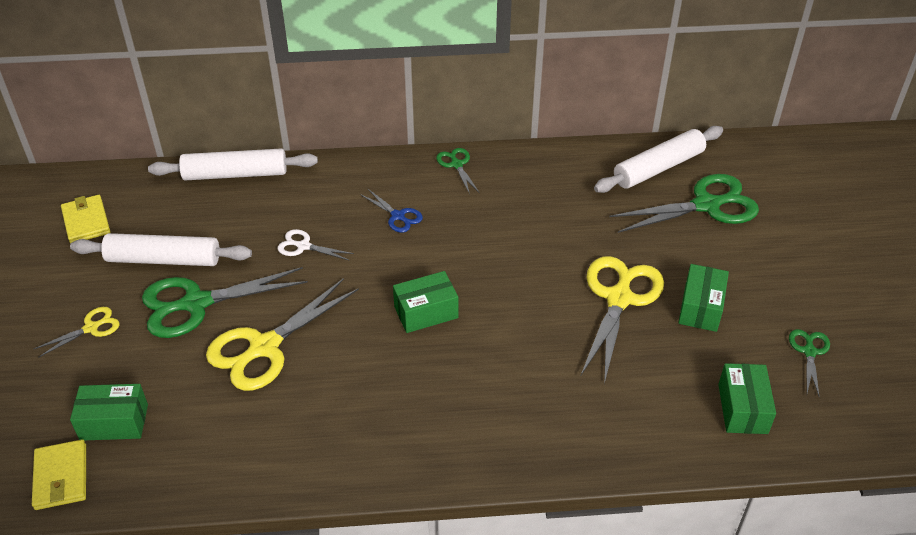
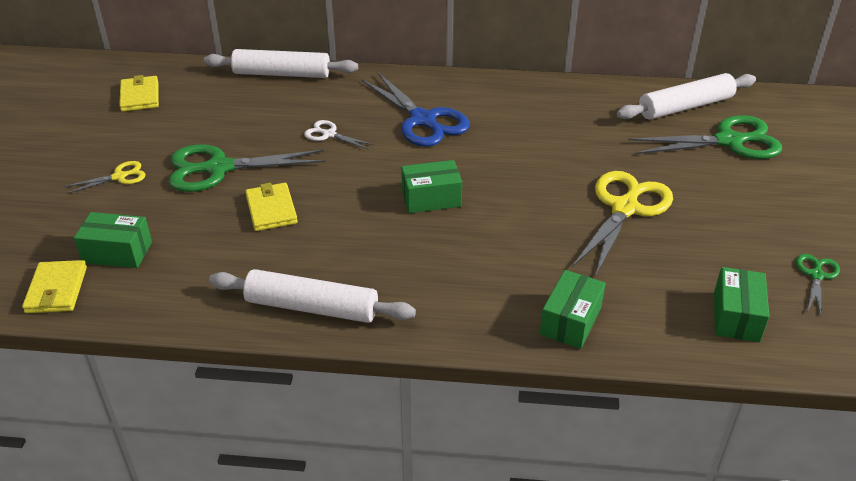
camera: 10 degrees right, 5 degrees down
(164, 259) = (199, 131): white rolling pin -> white rolling pin (312, 307)
(264, 347) = (271, 209): yellow scissors -> yellow wallet
(398, 216) = (423, 120): blue scissors -> blue scissors, size x2.02
(456, 164) = (488, 86): green scissors -> none
(700, 308) = (707, 225): green box -> green box (570, 321)

